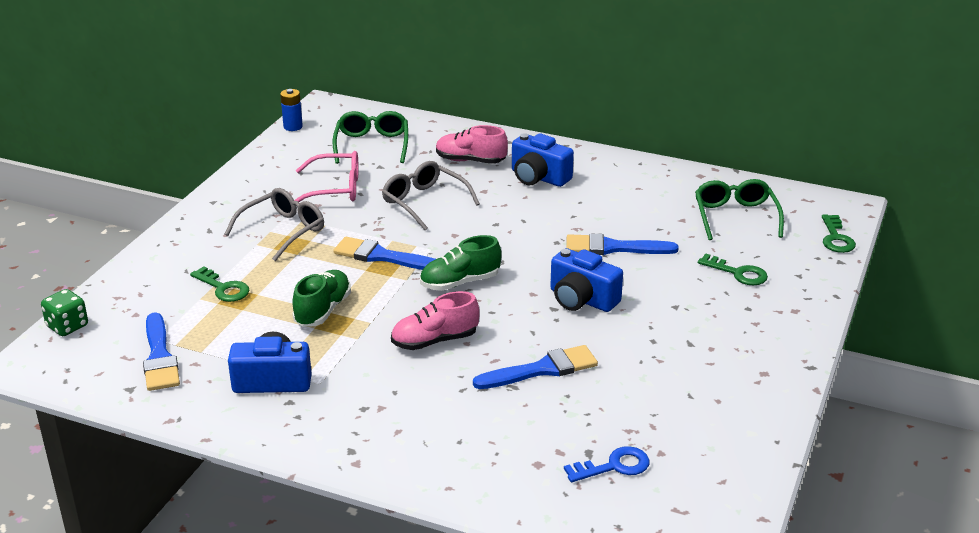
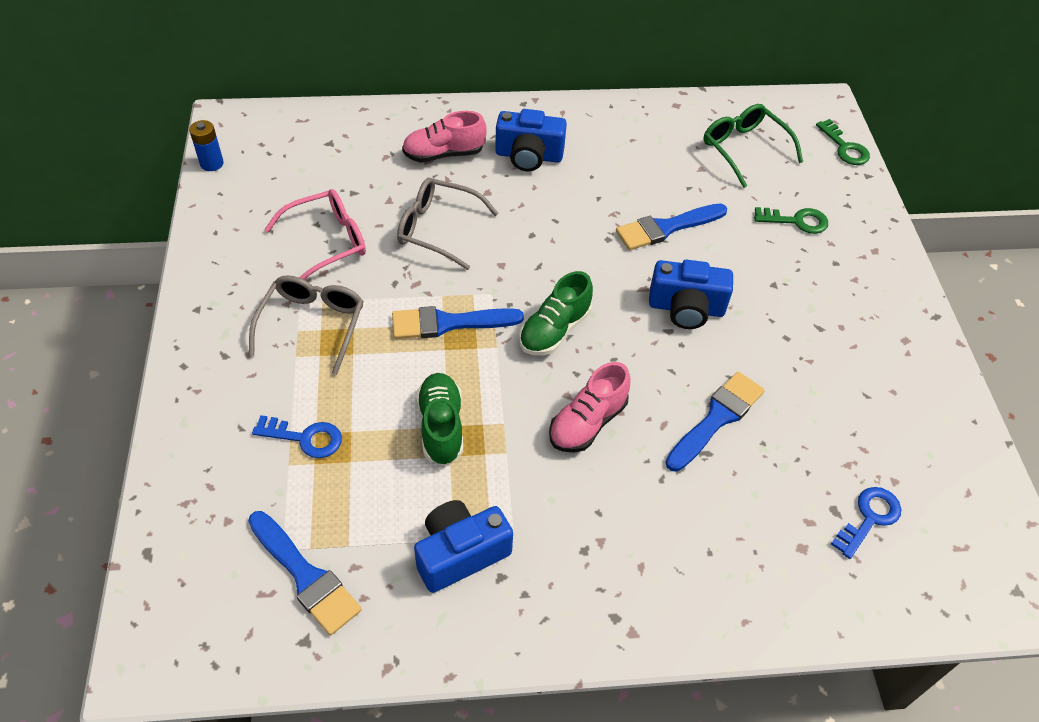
camera: 30 degrees left, 20 degrees up
(67, 326) = (154, 576): green dice -> none
(223, 288) = (304, 438): green key -> blue key
(372, 145) = (322, 164): green glasses -> none

